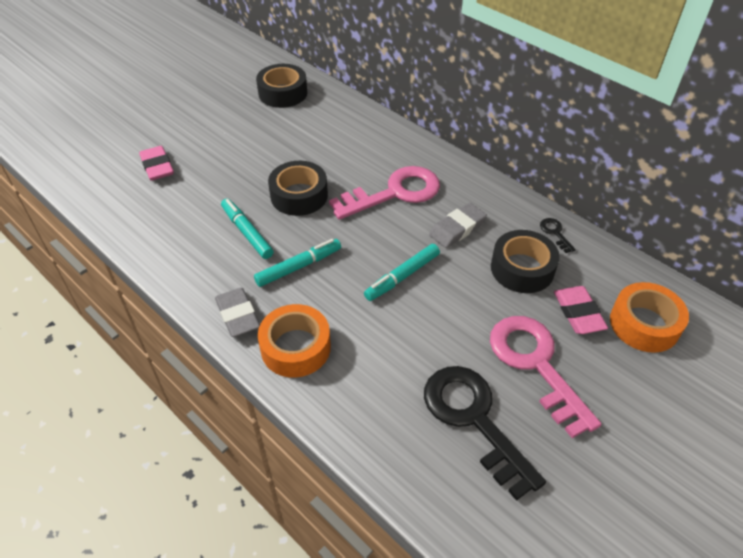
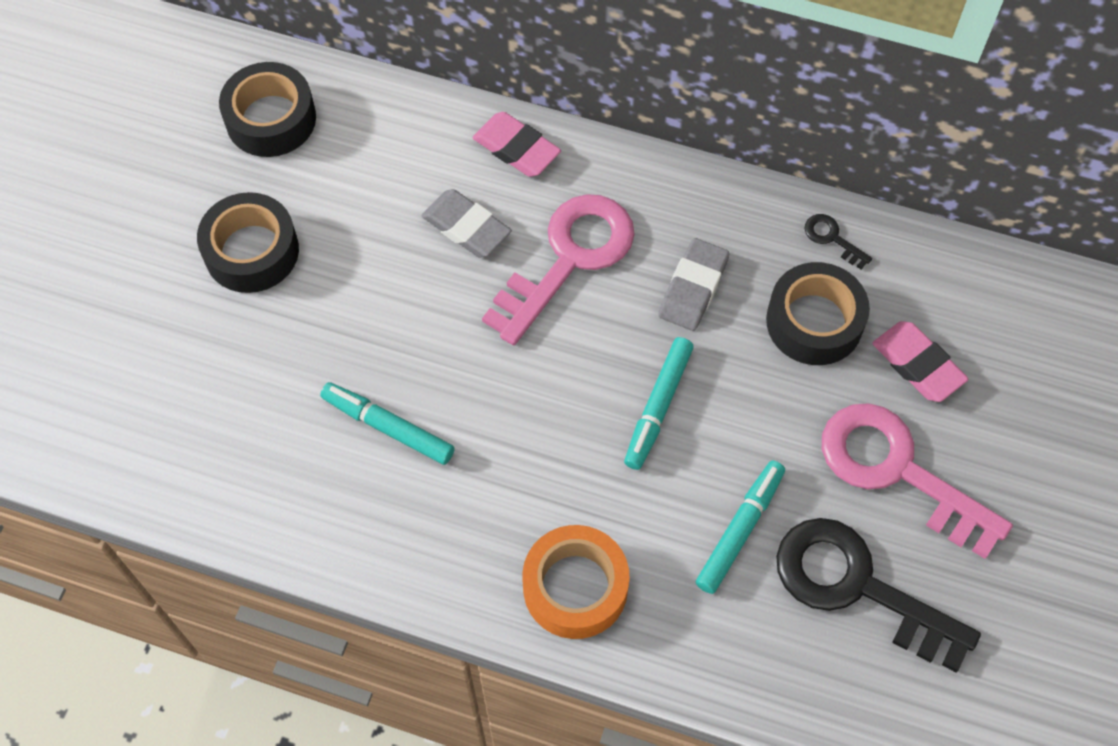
camera: 25 degrees left, 15 degrees up
(157, 166) = (159, 361): pink eraser -> pink eraser (516, 148)
(238, 315) = (464, 574): grey eraser -> grey eraser (466, 227)
(298, 267) = (502, 454): turquoise marker -> turquoise marker (740, 530)
(299, 195) = (426, 324): black tape -> black tape (251, 251)
(644, 324) = (1006, 346): orange tape -> none

